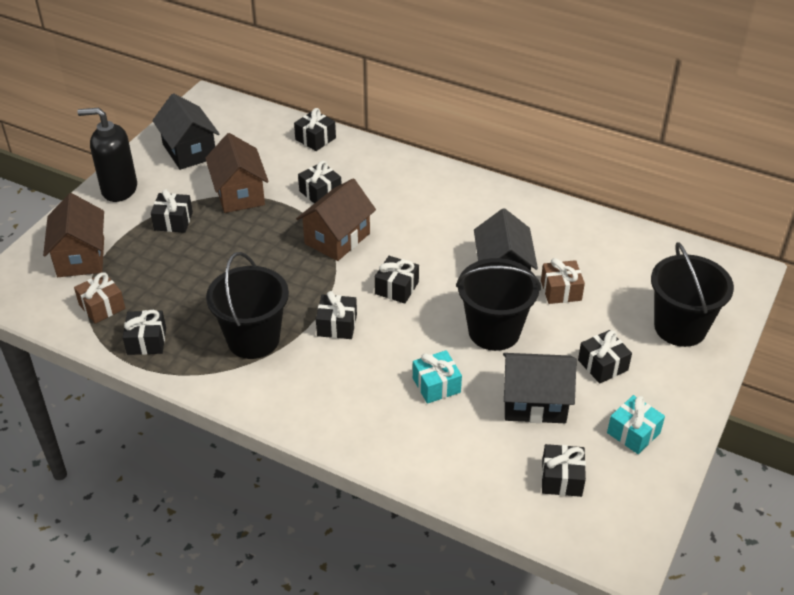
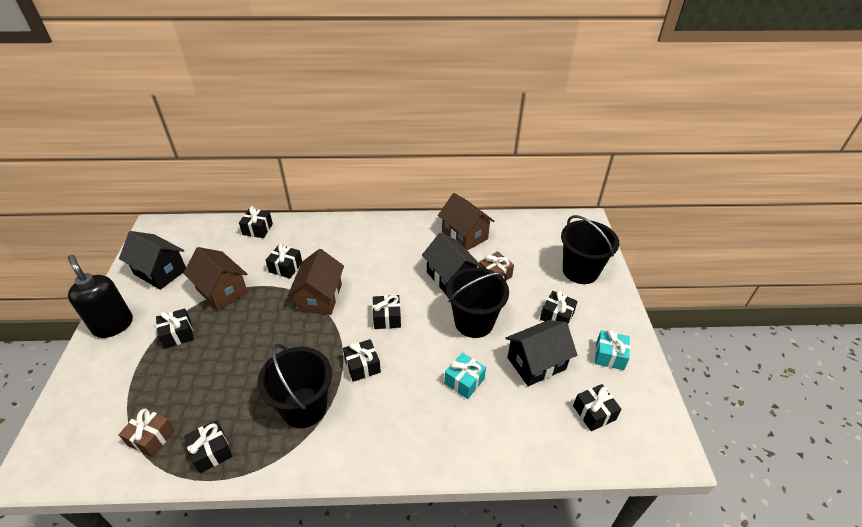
camera: 30 degrees left, 0 degrees up
(81, 257) = (107, 400): brown house -> brown house (464, 235)
(119, 189) = (113, 325): black soap dispenser -> black soap dispenser turned 75 degrees clockwise

